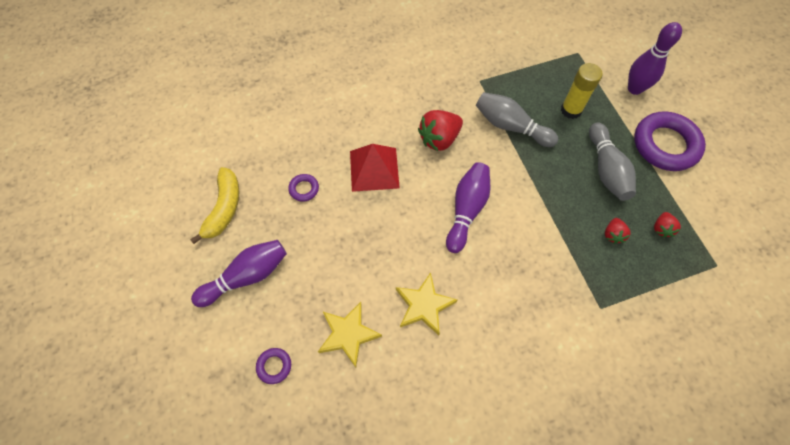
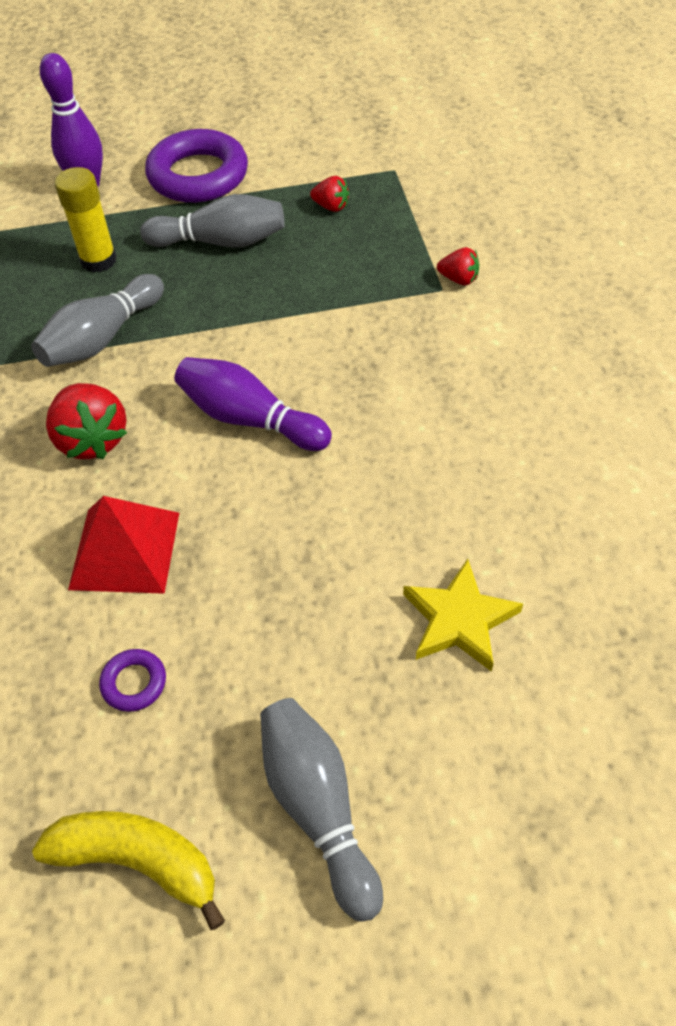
camera: 80 degrees left, 10 degrees down
(246, 276) = (318, 807): purple bowling pin -> grey bowling pin
(274, 366) = (514, 753): purple ring -> none
(424, 305) = (416, 499): yellow star -> none
(613, 234) = (330, 255): red strawberry -> red strawberry (458, 279)

